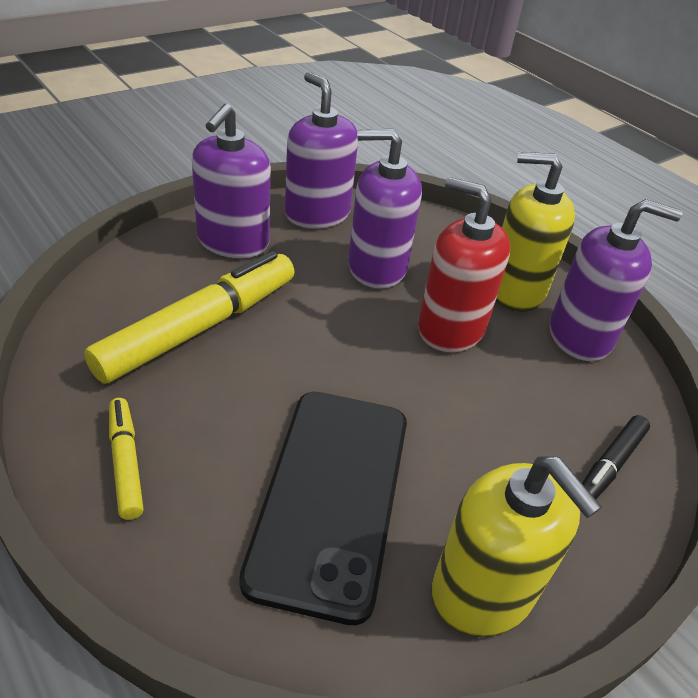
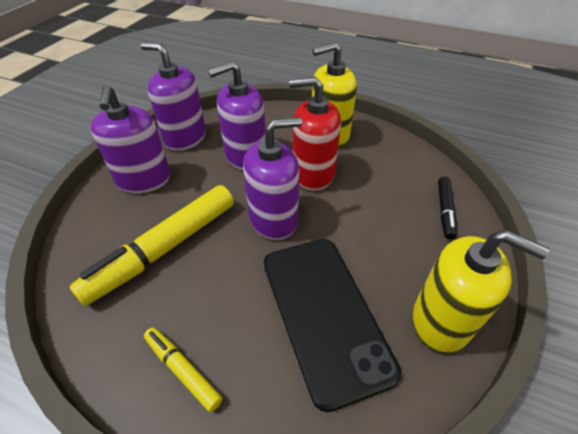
camera: 25 degrees left, 5 degrees up
(199, 328) = (164, 249): yellow marker -> yellow marker turned 150 degrees counterclockwise
(580, 336) = (379, 146): purple soap dispenser -> purple soap dispenser (273, 219)

